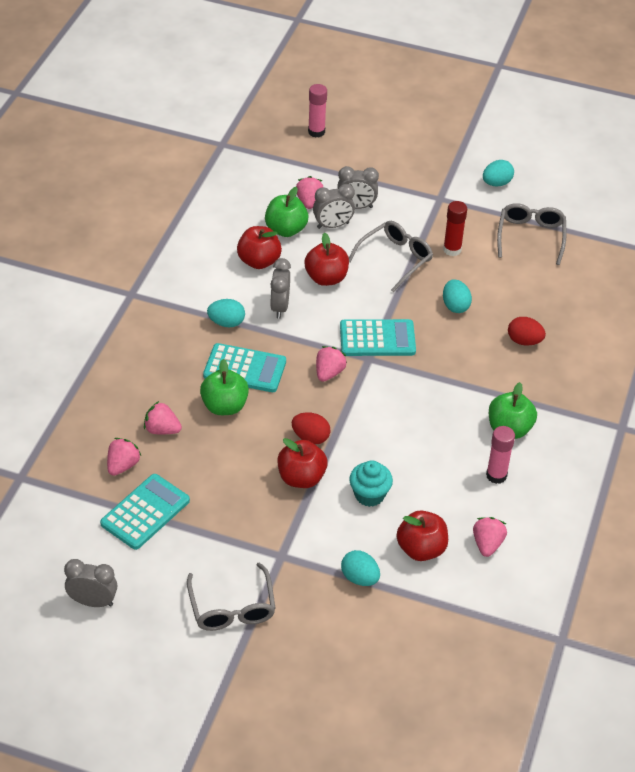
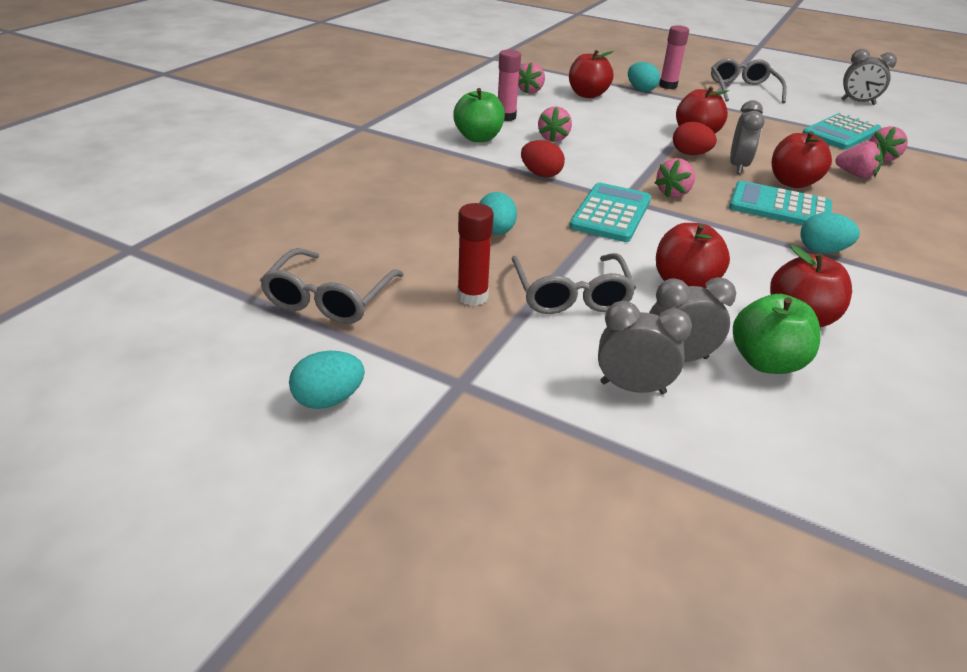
camera: 170 degrees left, 10 degrees down
(224, 406) = (792, 182): green apple -> red apple
(279, 307) = (750, 258): grey clock -> grey clock (738, 166)
(309, 202) = (730, 410): pink strawberry -> pink strawberry (553, 138)
(316, 132) = (739, 611): pink glue stick -> pink glue stick (668, 86)
(369, 495) = (630, 120): turquoise cupcake -> none
(377, 339) = (611, 213): turquoise calculator -> turquoise calculator turned 105 degrees clockwise
(395, 259) = (571, 295): grey glasses -> grey glasses turned 60 degrees counterclockwise
(524, 341) = (421, 191): red egg -> red egg (541, 174)

